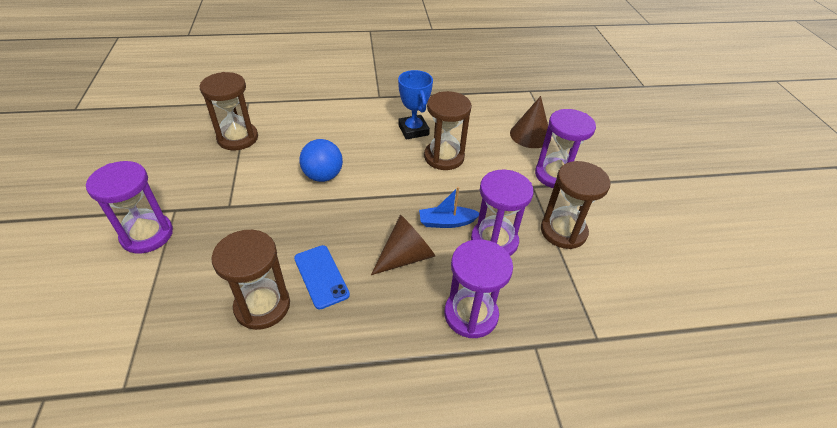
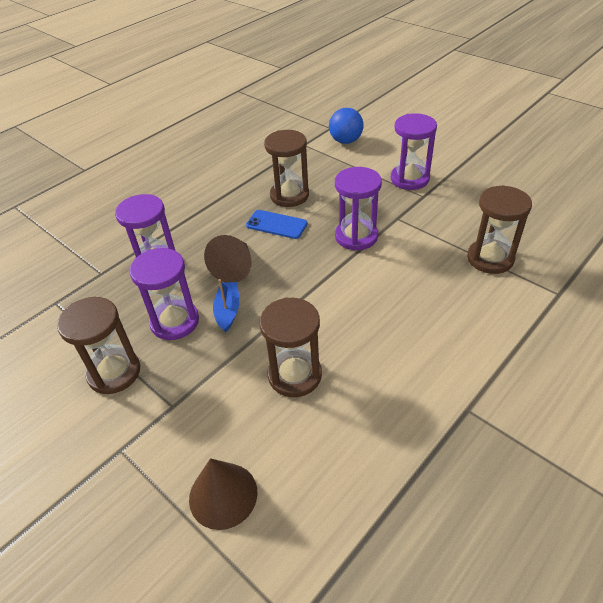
camera: 145 degrees right, 0 degrees up
(323, 176) = (372, 278): blue ball -> blue ball (345, 141)
(413, 130) = (365, 387): blue trophy -> none
(446, 222) = (228, 311): blue boat -> blue boat turned 45 degrees counterclockwise
(555, 175) = (153, 442): purple hourglass -> purple hourglass (356, 236)

